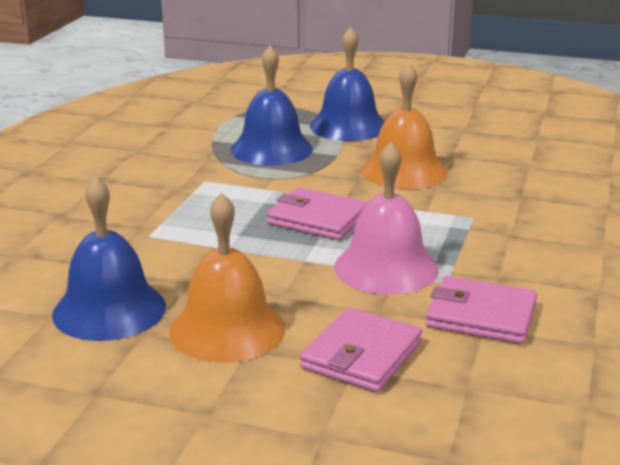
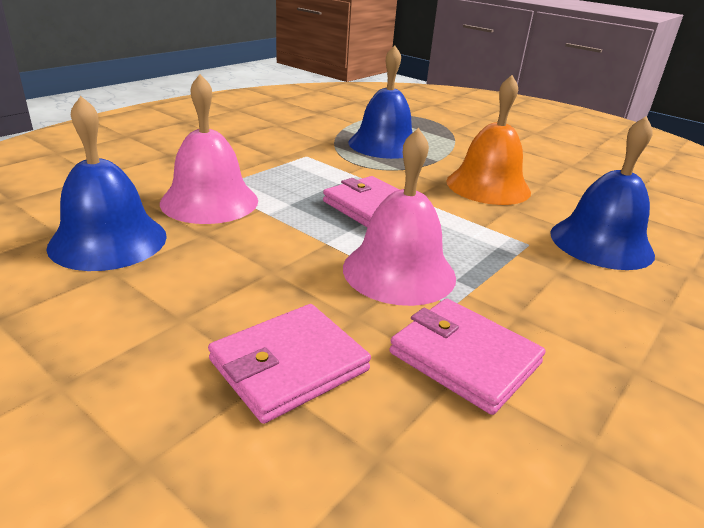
camera: 20 degrees right, 5 degrees up
(160, 251) = (209, 201): none -> pink bell
(227, 329) = (185, 291): orange bell -> none
(348, 126) = (465, 141): blue bell -> blue bell (601, 243)

